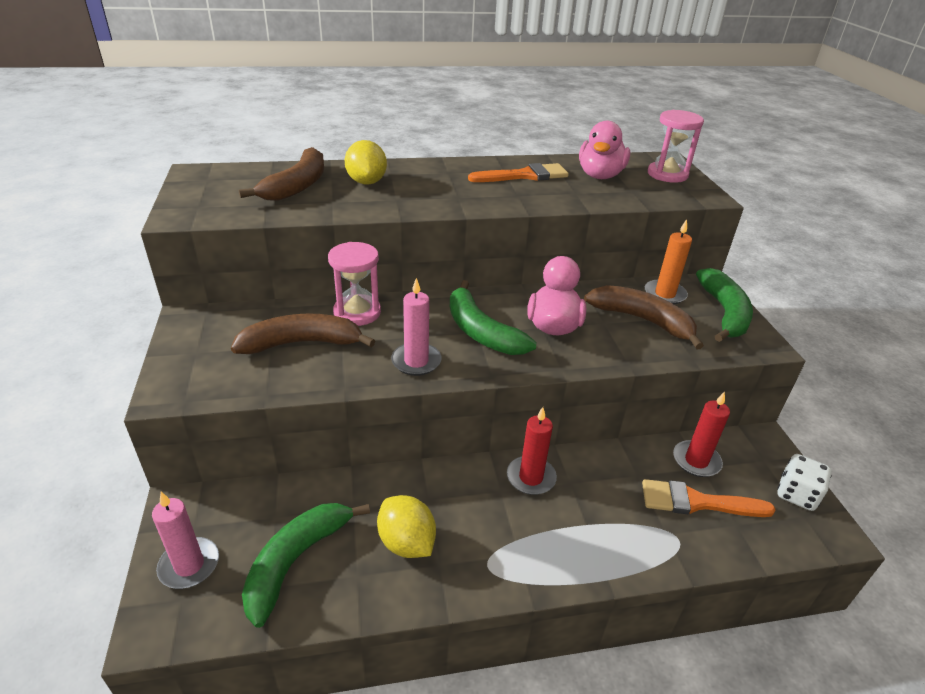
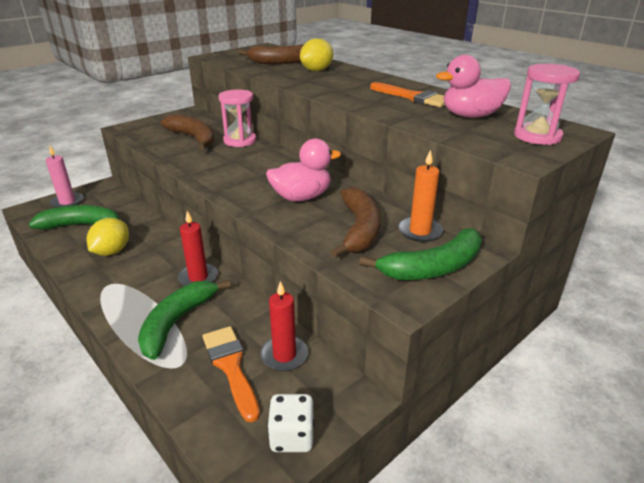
camera: 60 degrees right, 5 degrees down
(416, 361) = (207, 168): pink candle -> none
(481, 331) = (263, 176): green banana -> green banana (177, 322)

